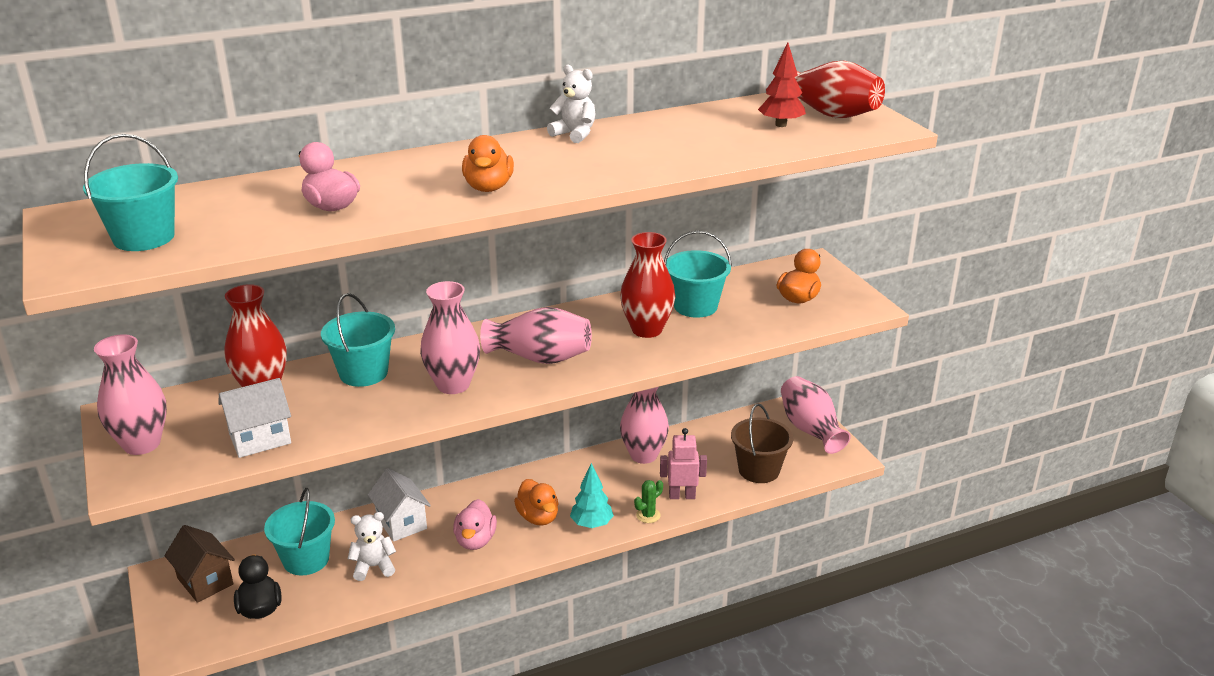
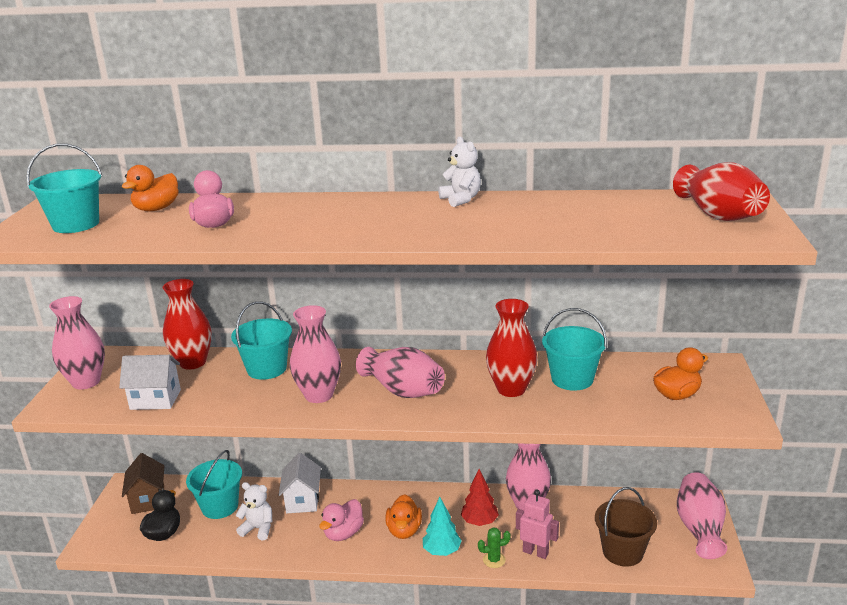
camera: 30 degrees right, 5 degrees down
(488, 187) = (340, 230): orange duck -> orange duck (156, 209)
(781, 125) = (656, 218): red tree -> red tree (479, 522)

